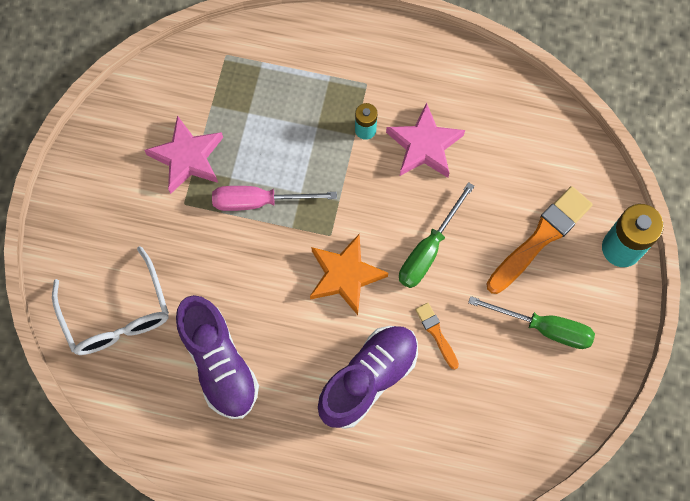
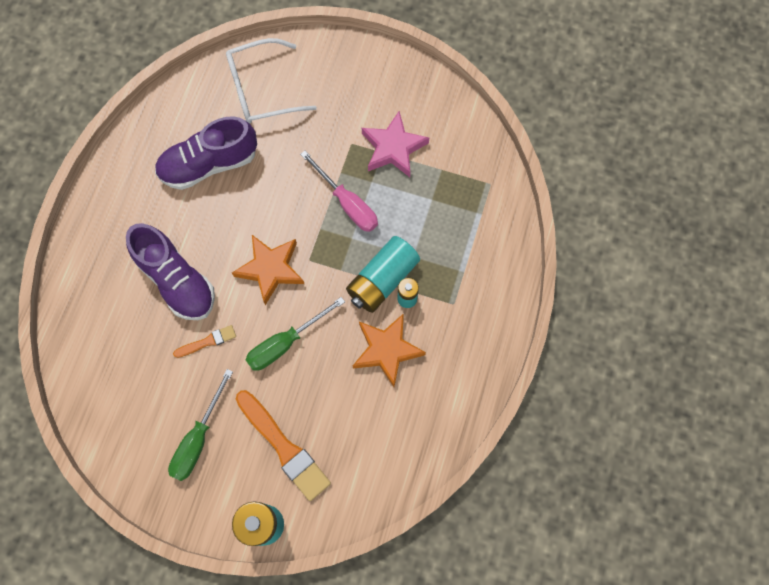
camera: 95 degrees right, 0 degrees up
(259, 201) = (347, 203): pink screwdriver -> pink screwdriver turned 135 degrees clockwise
(347, 156) = (382, 280): none -> turquoise battery
(424, 145) = (387, 350): pink star -> orange star
(428, 250) = (285, 343): green screwdriver -> green screwdriver turned 75 degrees counterclockwise

